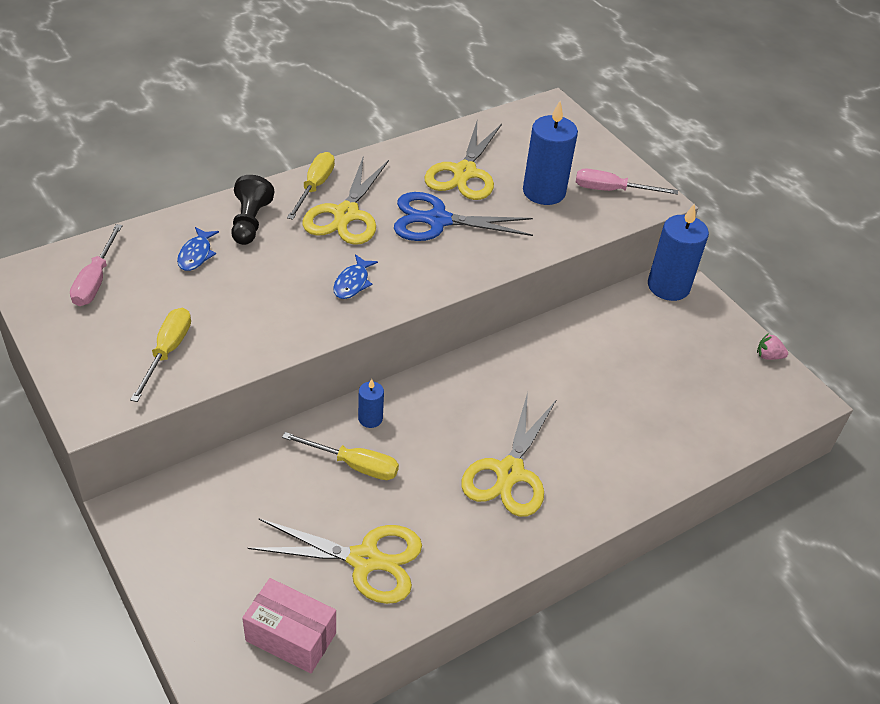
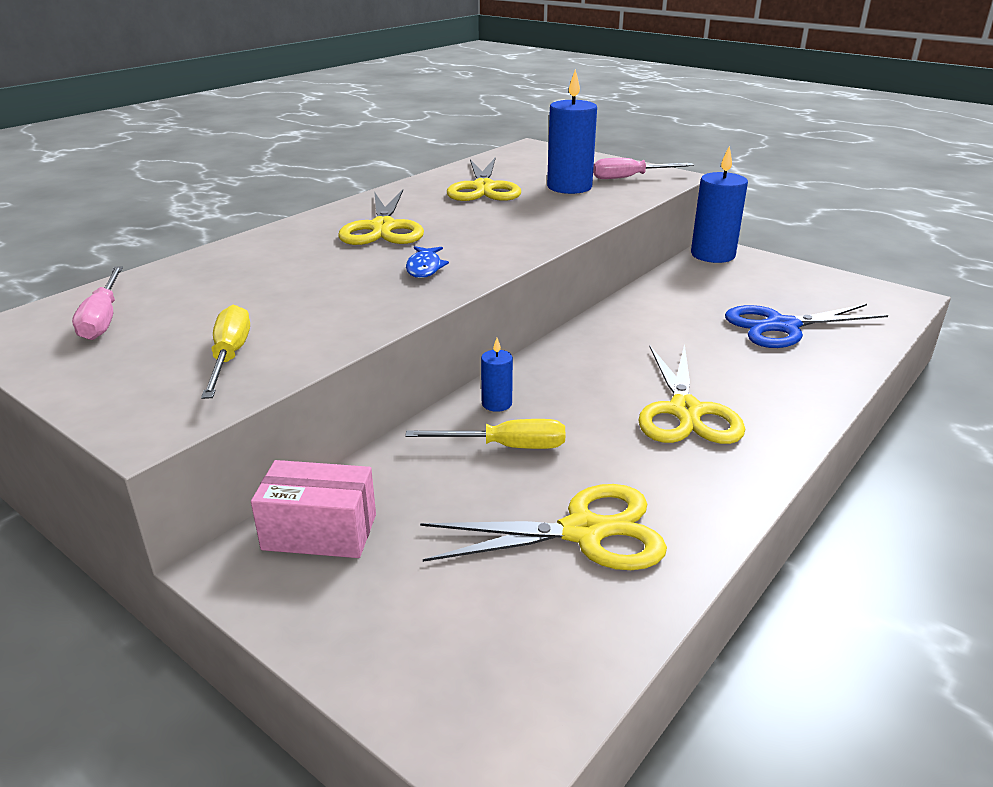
camera: 15 degrees left, 15 degrees down
(196, 254) = (226, 279): blue fish -> none
(250, 222) = (278, 249): black pawn -> none
(291, 637) = (544, 645): pink box -> pink box (320, 532)
(315, 187) = (336, 217): yellow screwdriver -> none
(438, 220) = (482, 217): blue scissors -> blue scissors (782, 326)
(768, 356) = (843, 279): pink strawberry -> none

